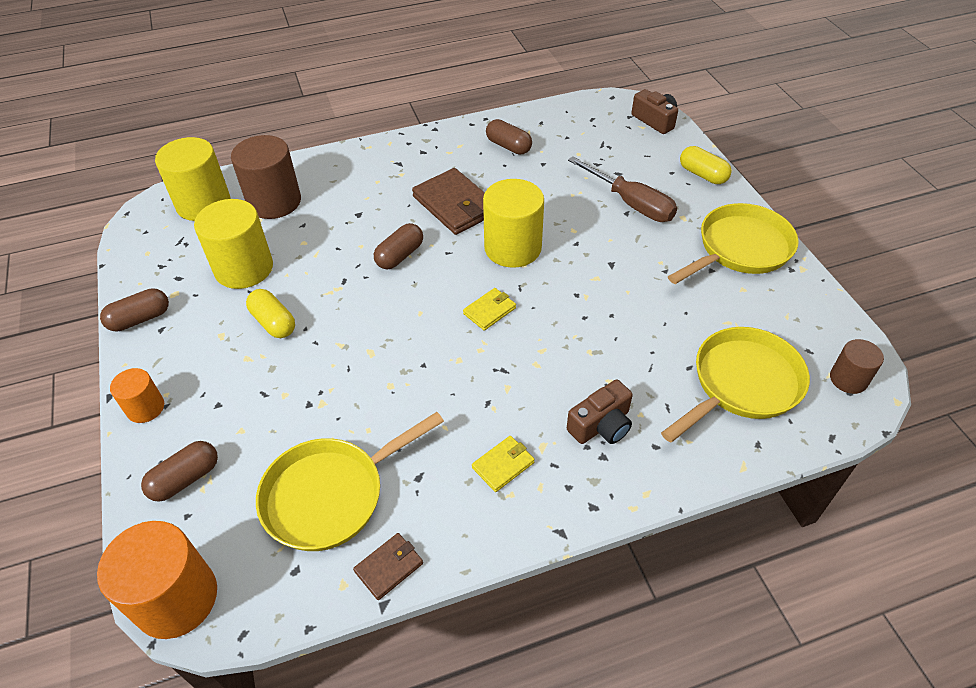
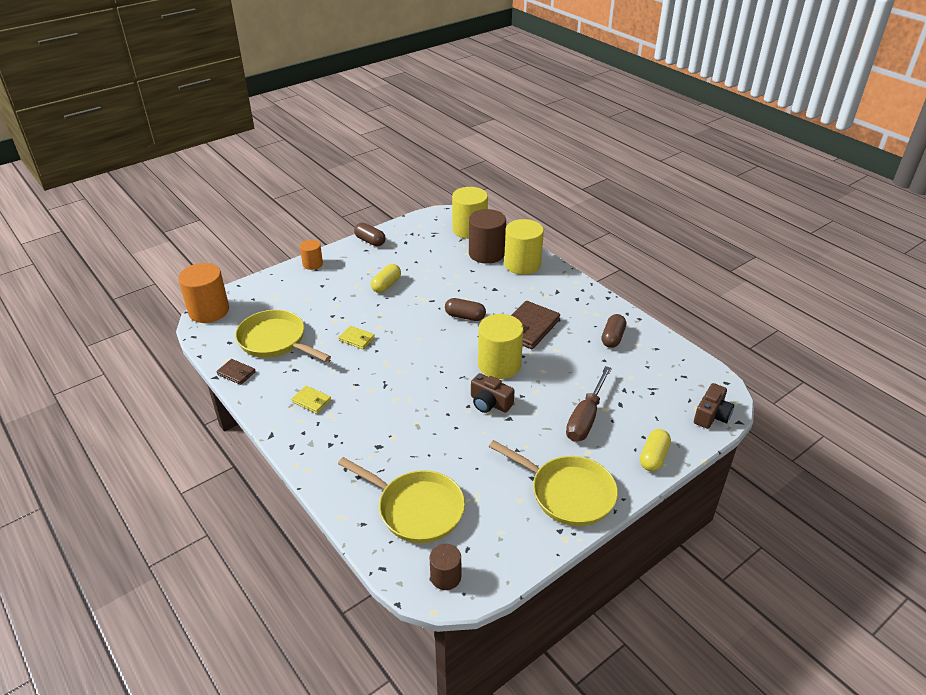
camera: 70 degrees right, 10 degrees down
(185, 479) = (273, 291): brown capsule -> none
(244, 268) = (423, 261): yellow cylinder -> yellow cylinder (522, 264)
(489, 311) = (433, 367): yellow wallet -> yellow wallet (356, 339)
(601, 425) = (354, 439): brown camera -> brown camera (490, 403)

